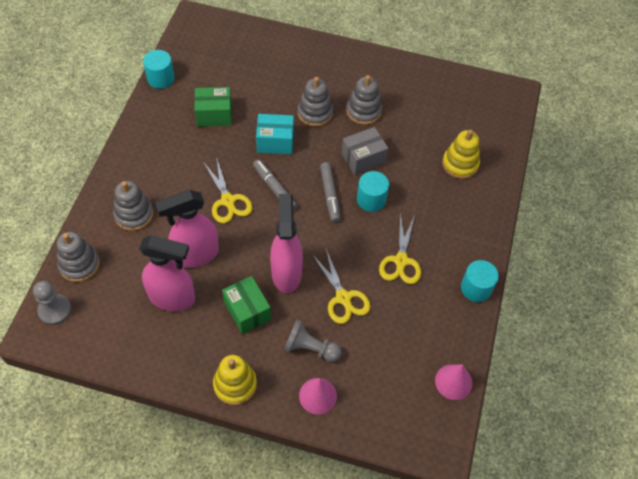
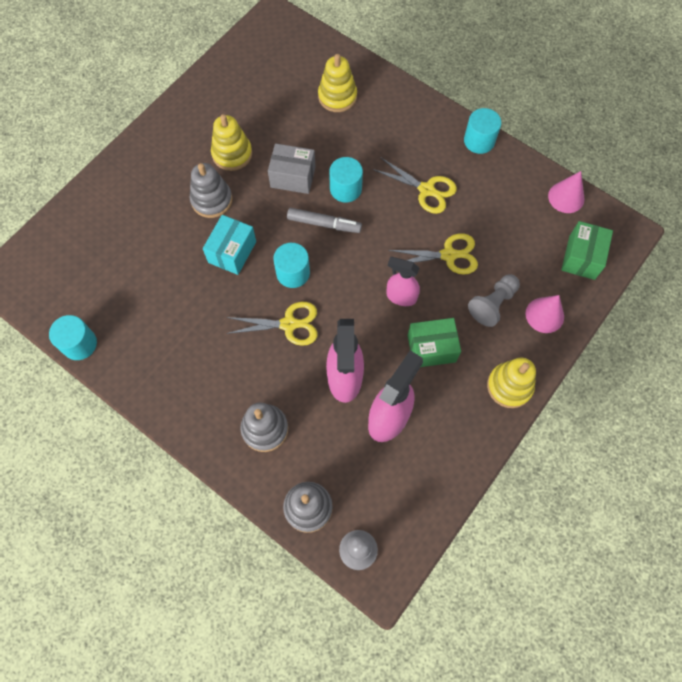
camera: 65 degrees left, 10 degrees up
(214, 115) = (164, 302): green box -> green box (581, 257)
(274, 188) = (293, 273): grey marker -> turquoise cylinder
(286, 273) = (401, 297): pink spray bottle -> pink spray bottle, size x0.62
(363, 111) = (232, 154): grey stacking toy -> yellow stacking toy
(363, 159) = (293, 177): grey box -> grey box turned 75 degrees counterclockwise

